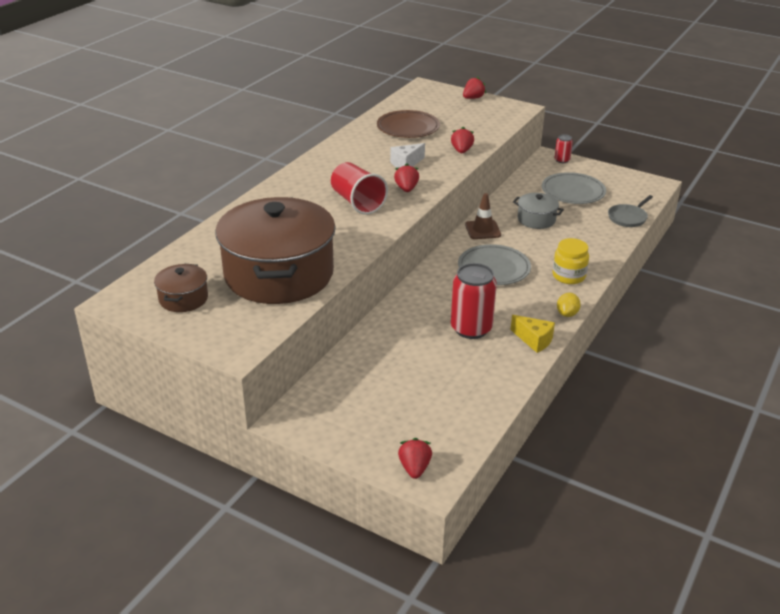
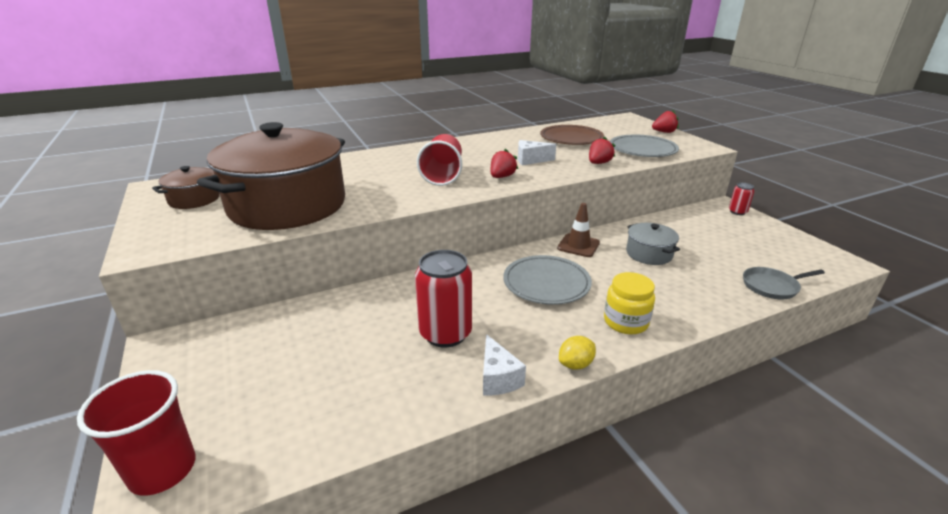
camera: 35 degrees right, 5 degrees down
(414, 468) = (162, 470): red strawberry -> red cup
(534, 340) = (498, 378): yellow cheese -> white cheese
(573, 192) = (722, 241): grey plate -> grey plate (642, 150)

